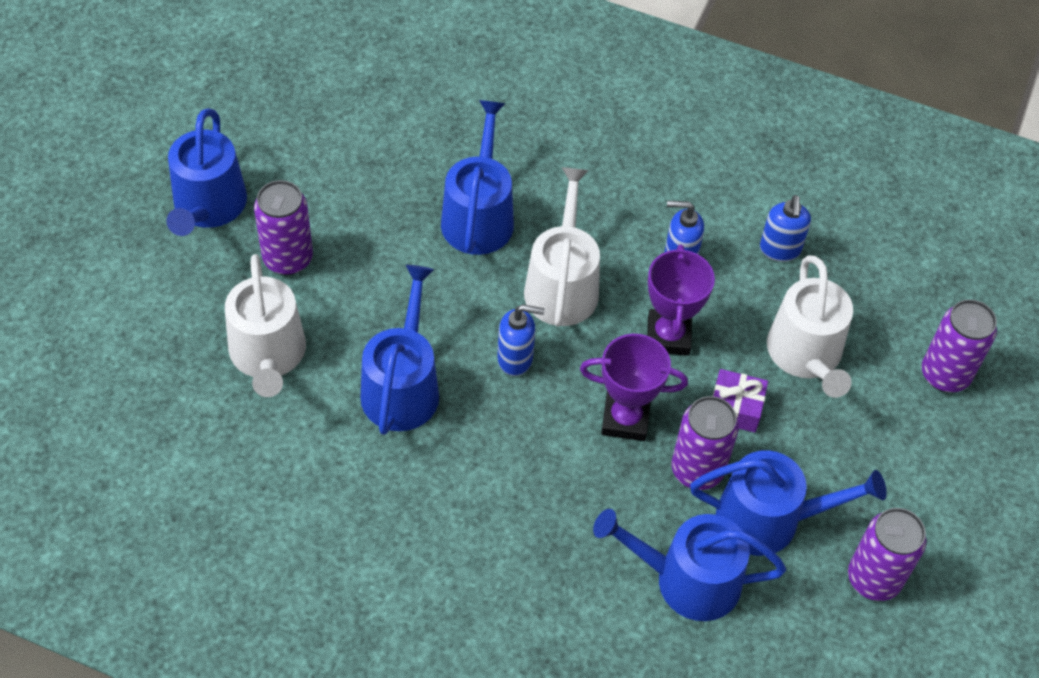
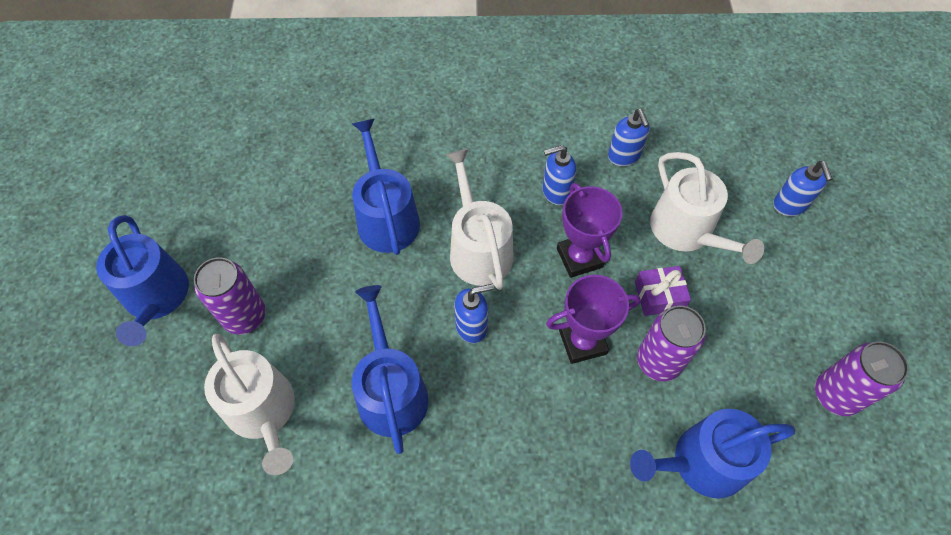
camera: 20 degrees left, 5 degrees up
(768, 519) = (733, 379): blue watering can -> none
(945, 374) = (789, 206): purple can -> blue soap dispenser

